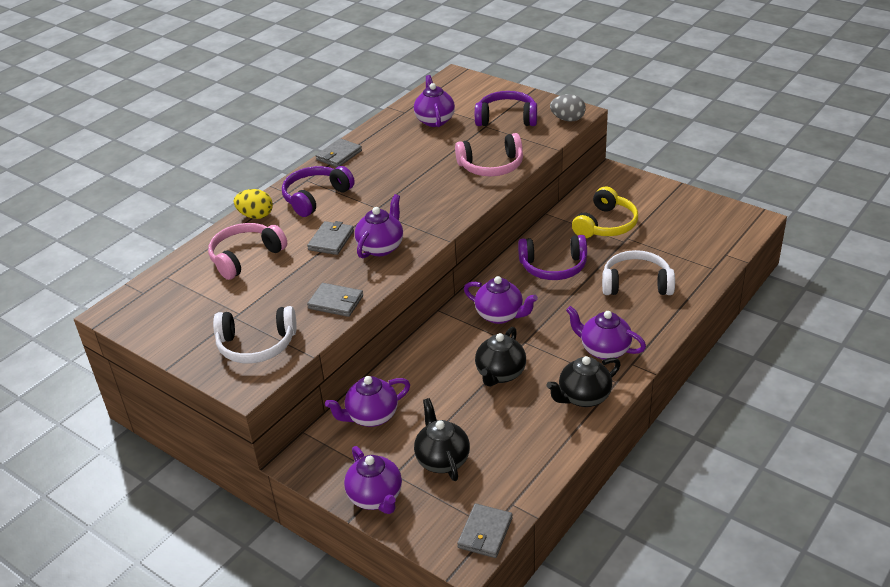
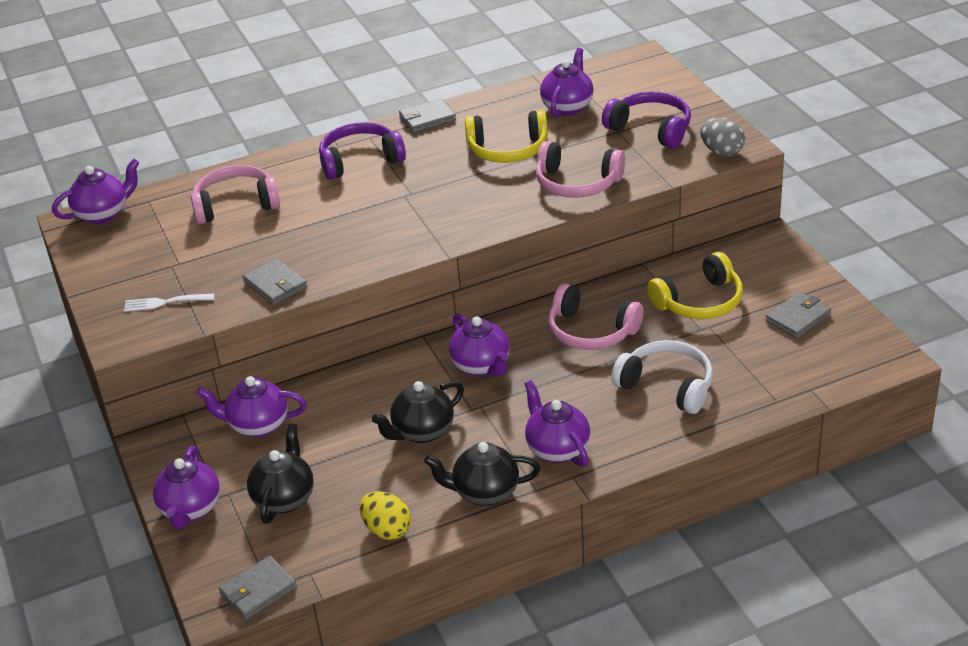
camera: 30 degrees right, 0 degrees up
(256, 216) = (284, 162): yellow egg -> yellow egg (387, 530)
(256, 345) = (165, 302): white headphones -> white fork
(331, 240) = (332, 214): grey wallet -> grey wallet (798, 318)
(381, 247) = (373, 240): purple teapot -> purple teapot (103, 214)
(420, 159) = (508, 149): none -> yellow headphones
(553, 267) = (591, 331): purple headphones -> pink headphones

